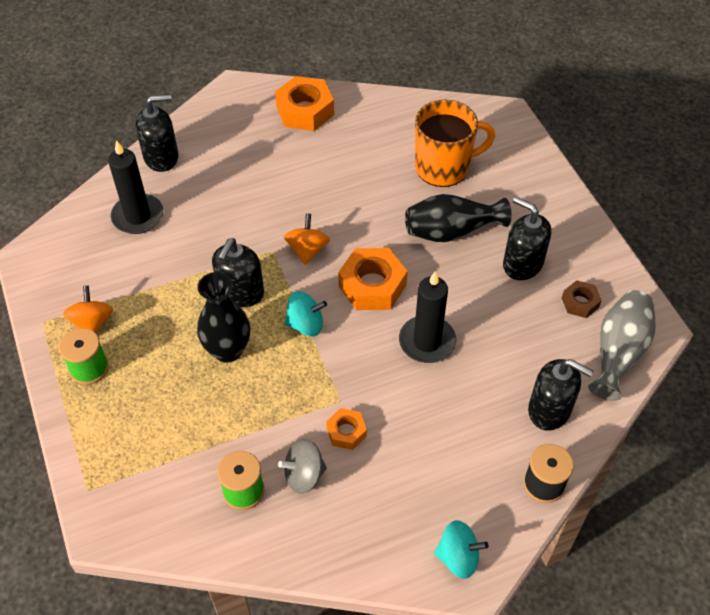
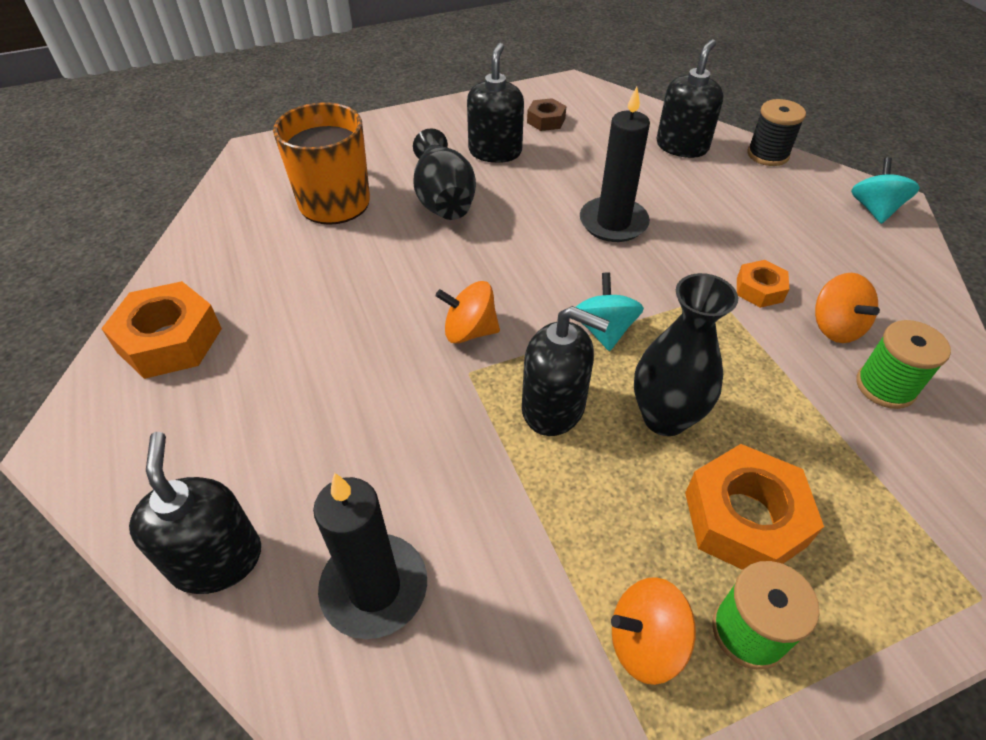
camera: 90 degrees left, 5 degrees down
(304, 475) = (835, 327): grey spinning top -> orange spinning top
(372, 285) = (531, 266): orange nut -> orange nut (744, 518)
(522, 264) = (495, 152): black soap dispenser -> black soap dispenser turned 150 degrees clockwise
(618, 352) = (604, 104): grey vase -> none

